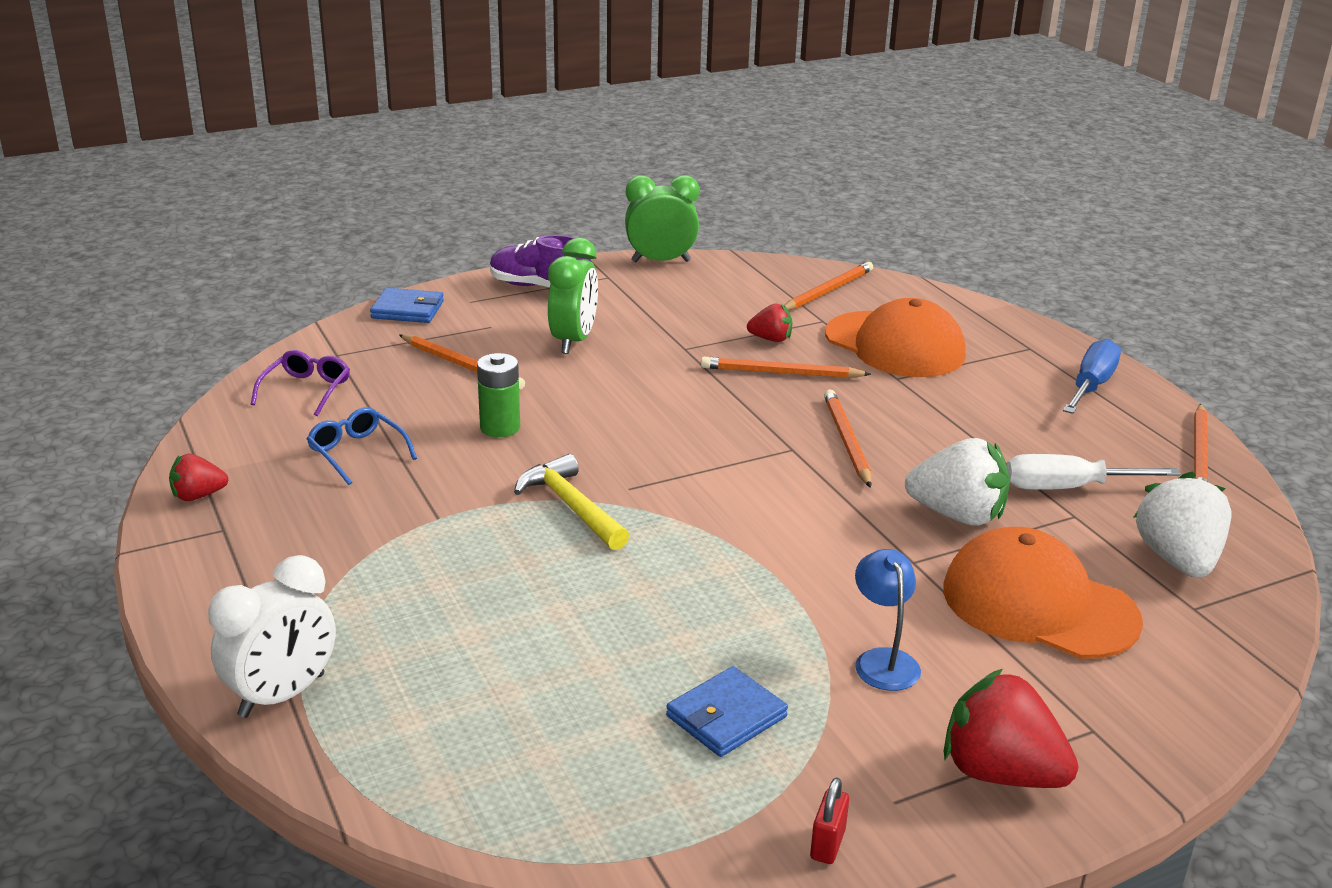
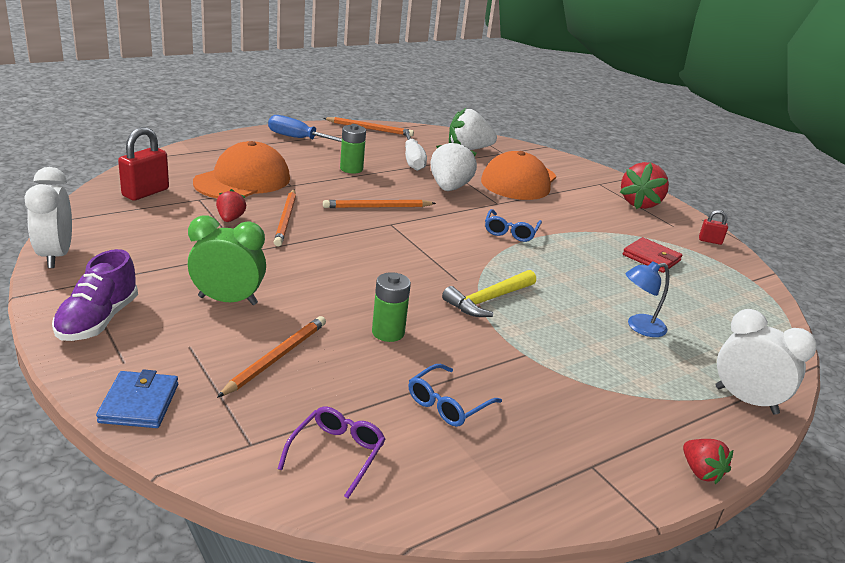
camera: 100 degrees left, 0 degrees up
(198, 496) = (552, 493): red strawberry -> red strawberry (700, 472)
(306, 390) = (336, 454): purple glasses -> purple glasses turned 105 degrees clockwise
(661, 261) = (56, 256): green clock -> white clock
(726, 716) = (651, 258): blue wallet -> red wallet
(796, 559) = (511, 231): none -> blue glasses
(827, 291) = (145, 192): orange pencil -> red padlock
(883, 660) = (583, 218): blue lamp -> blue lamp (639, 327)
(987, 426) = (351, 169): none -> green battery

